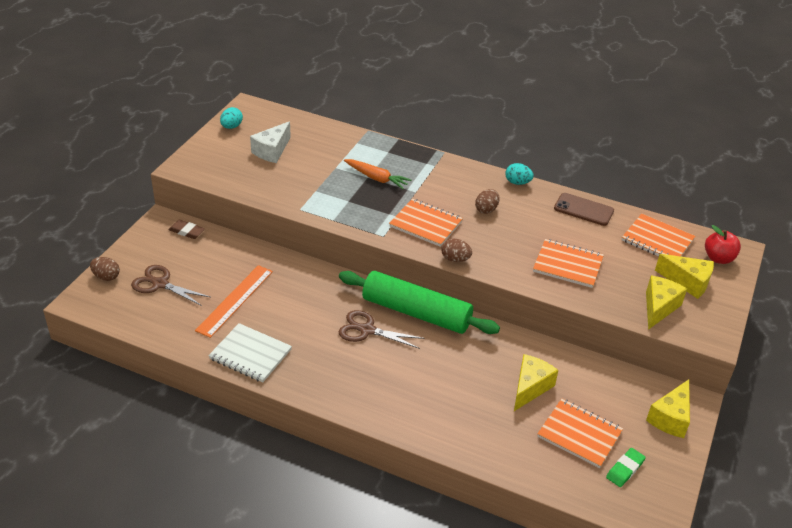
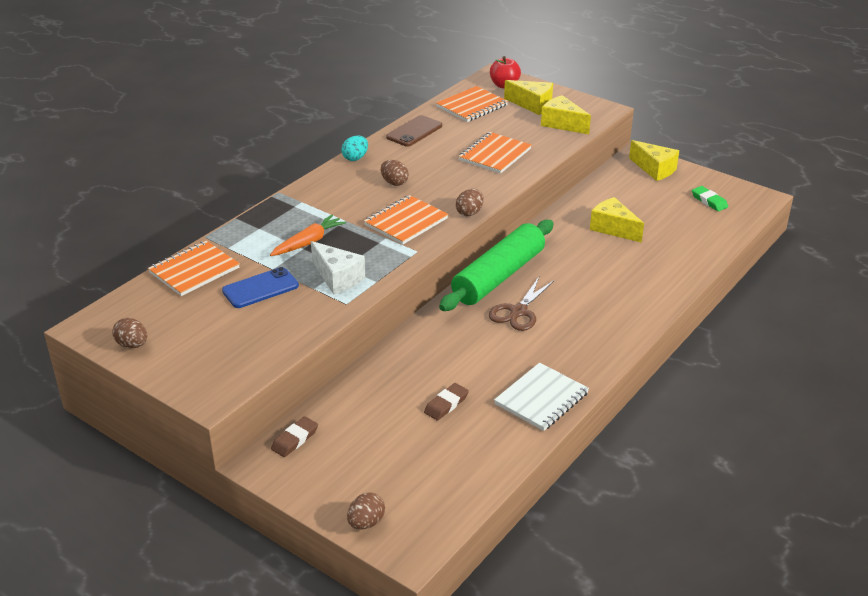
camera: 75 degrees left, 5 degrees down
(160, 284) = (397, 469): brown scissors -> none
(231, 127) = (132, 345): turquoise egg -> brown egg
(235, 300) = (446, 404): orange ruler -> brown eraser
(272, 151) = (211, 314): white cheese -> white cheese (337, 278)
(308, 166) = (260, 288): none -> blue phone
(579, 434) = (670, 214): orange notebook -> orange notebook (194, 270)
(687, 282) = (532, 105): yellow cheese -> yellow cheese turned 75 degrees clockwise

